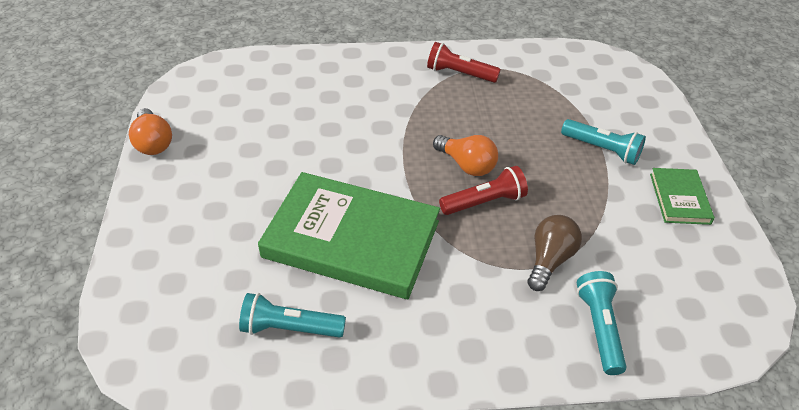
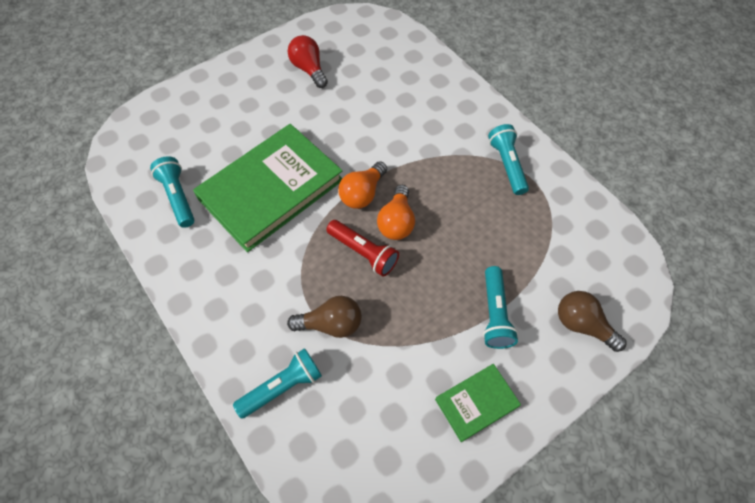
camera: 60 degrees right, 15 degrees up
(153, 143) = (285, 39): orange light bulb -> orange light bulb (362, 193)
(218, 143) = (309, 69): none -> red light bulb
(351, 239) = (271, 189): green book -> green book turned 60 degrees clockwise
(459, 73) = (507, 165): red flashlight -> turquoise flashlight
(639, 109) = (582, 325): none -> brown light bulb

